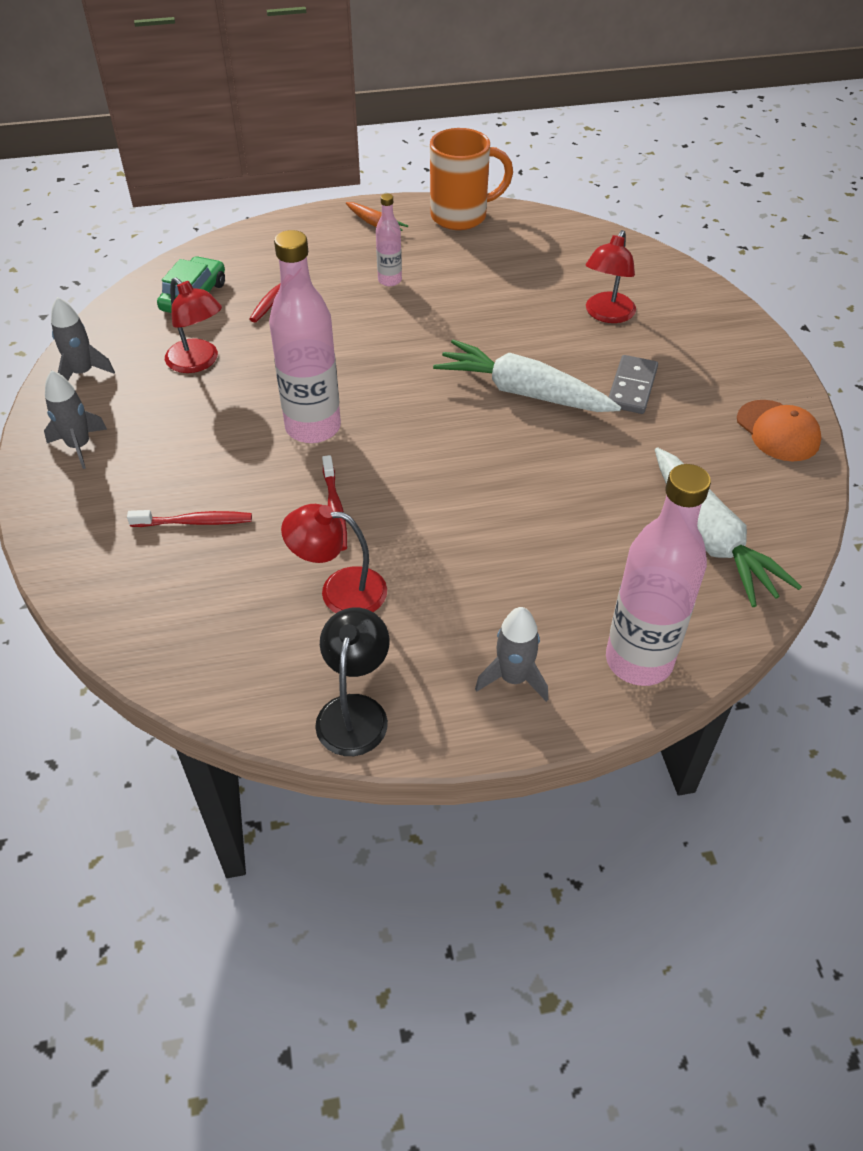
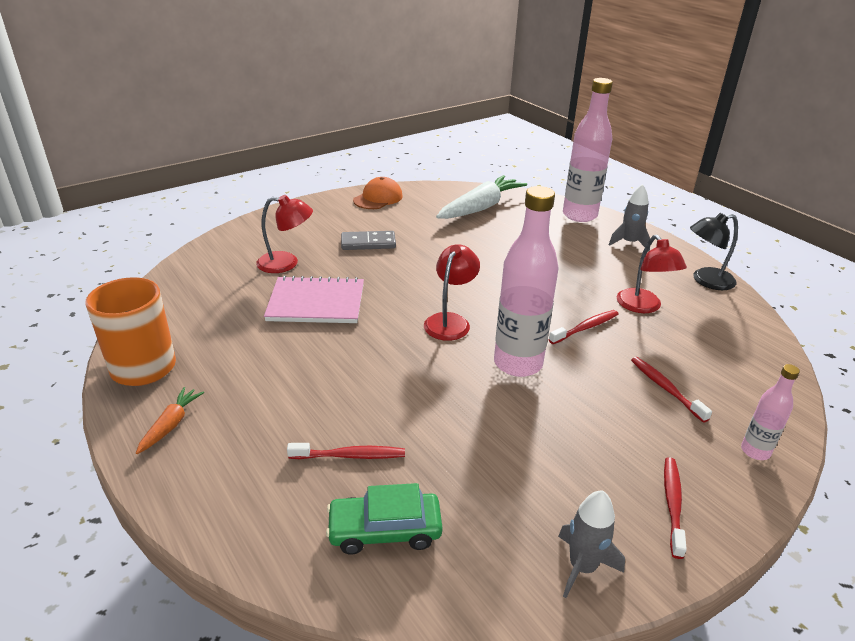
camera: 115 degrees left, 15 degrees down
(79, 446) = (672, 505): grey rocket -> red toothbrush
(198, 362) = (493, 471): red lamp -> red lamp (450, 321)
(389, 280) = (283, 382): pink bottle -> pink bottle (755, 451)
(509, 320) = (316, 303): none -> pink notebook
(524, 392) = (402, 280): white carrot -> none

